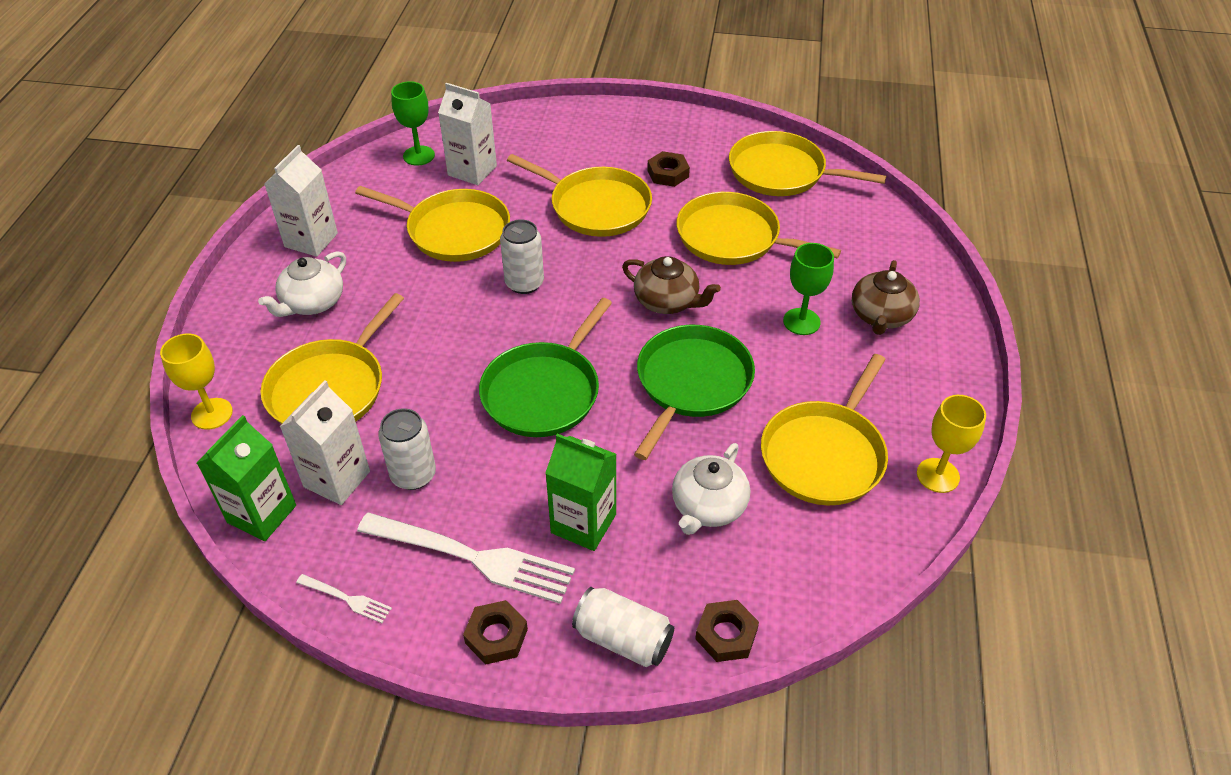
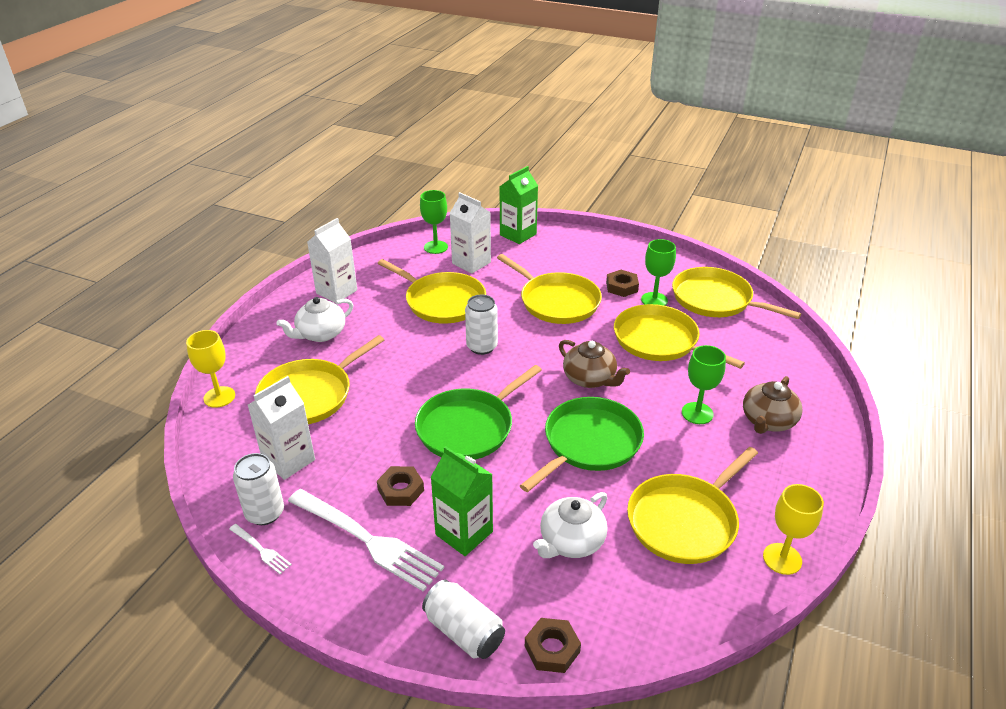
camera: 15 degrees right, 10 degrees down
(262, 514) = (225, 474): green carton -> green carton (518, 234)
(413, 475) = (346, 469): white can -> white can (265, 513)
(496, 636) = (363, 605): brown nut -> brown nut (401, 490)
(711, 185) = (654, 300): none -> green goblet

